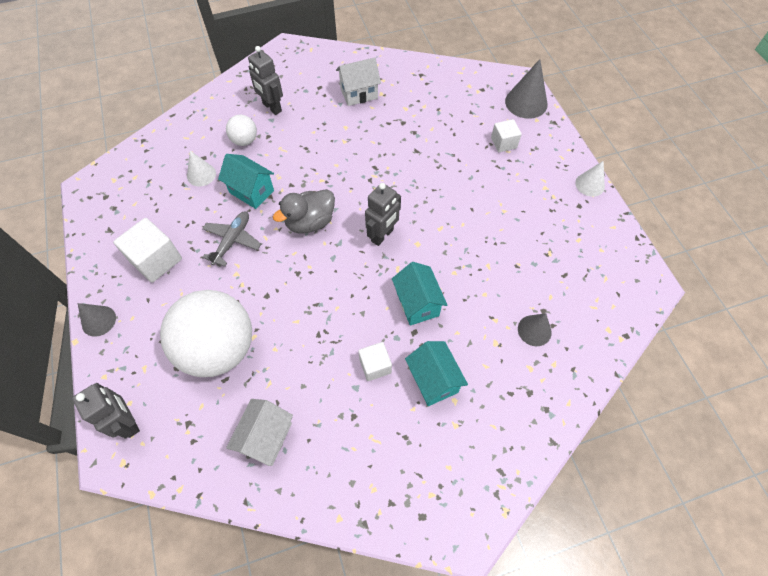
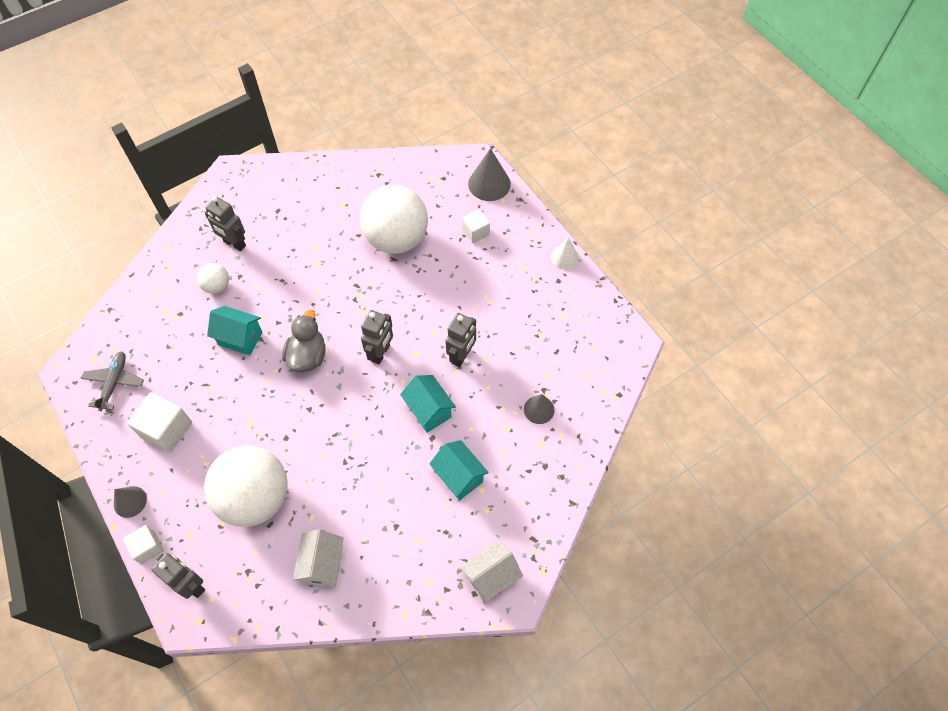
camera: 15 degrees left, 0 degrees up
(201, 175) = (183, 332): white cone -> none
(232, 240) = (236, 392): grey plane -> grey plane (114, 382)
(310, 222) = (307, 356): grey duck -> grey duck turned 150 degrees clockwise
(359, 94) = (320, 209): white house -> white house (491, 577)
(375, 366) = (404, 477): white cube -> white cube (148, 548)
(424, 134) = (396, 239): none -> white ball
(463, 257) = (461, 356): none -> grey robot

